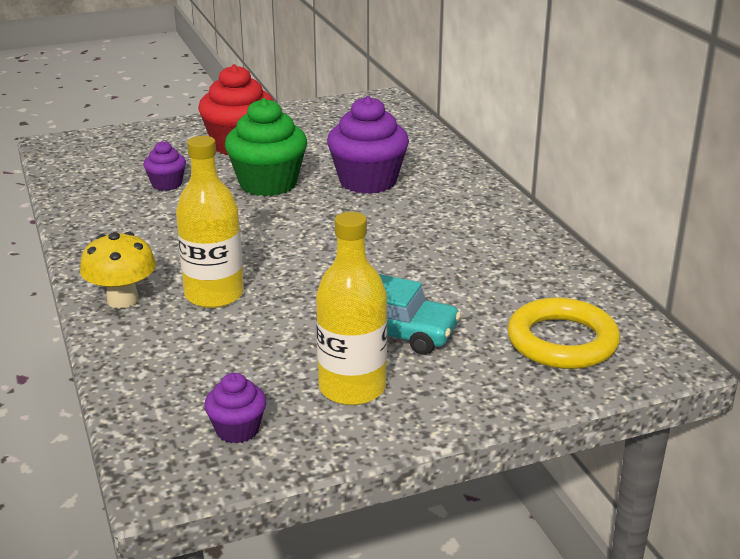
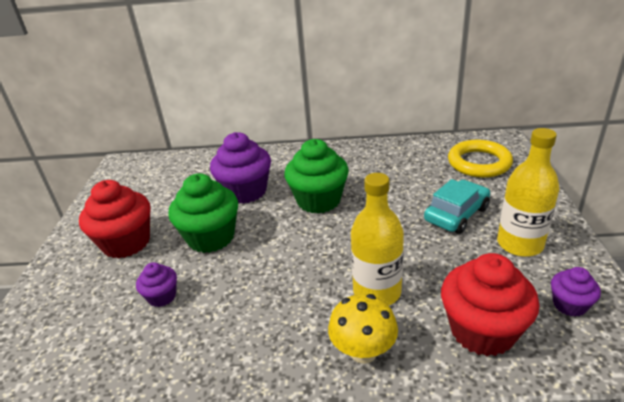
camera: 65 degrees left, 5 degrees up
(172, 368) = (482, 331): none -> red cupcake
(375, 230) = (318, 200): none -> green cupcake

